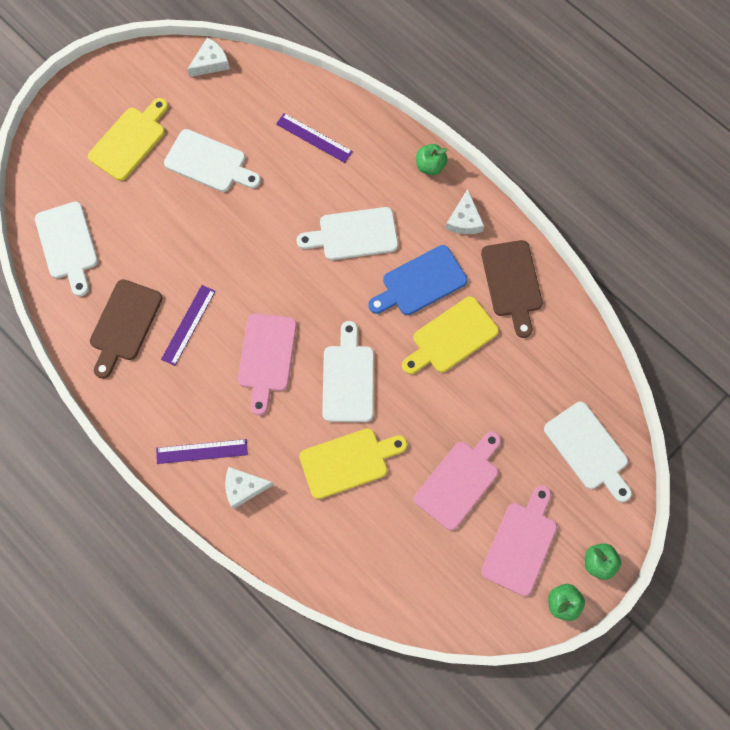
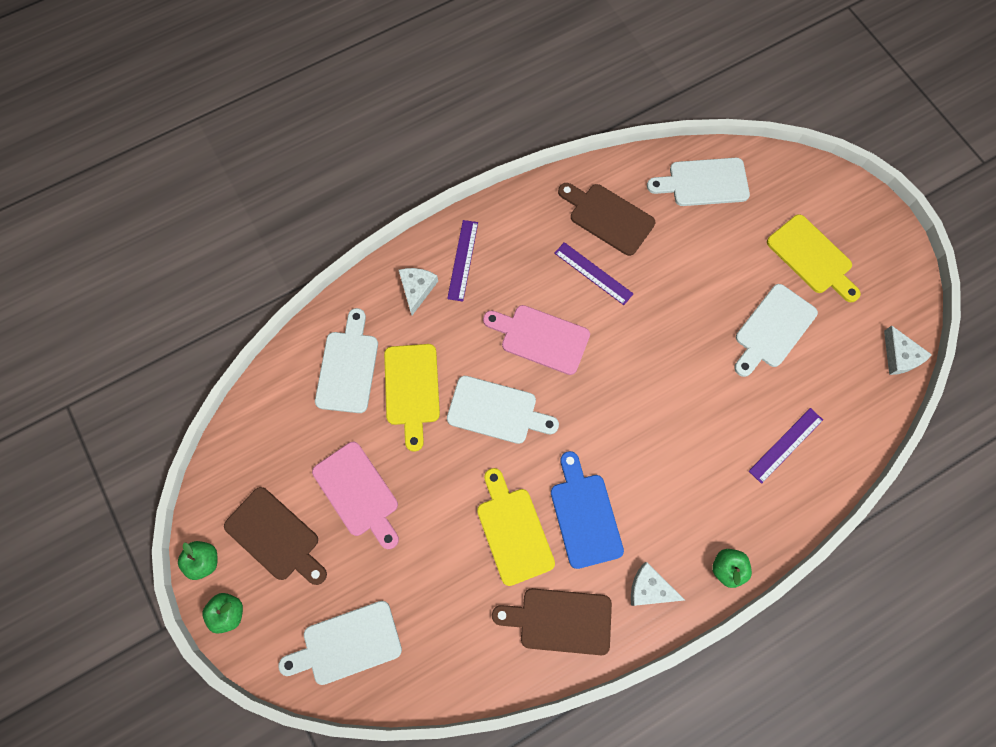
camera: 105 degrees right, 0 degrees up
(354, 234) = (657, 458): white cutting board -> white cutting board (348, 367)
(521, 544) = (275, 536): pink cutting board -> brown cutting board

